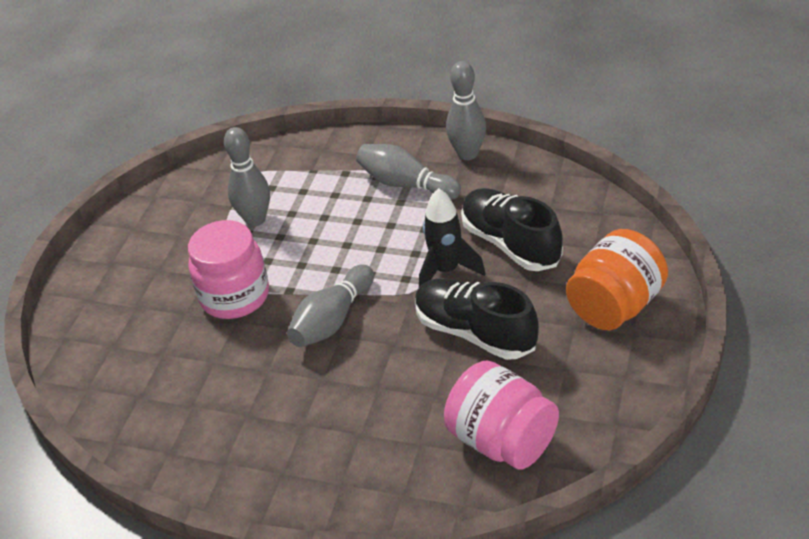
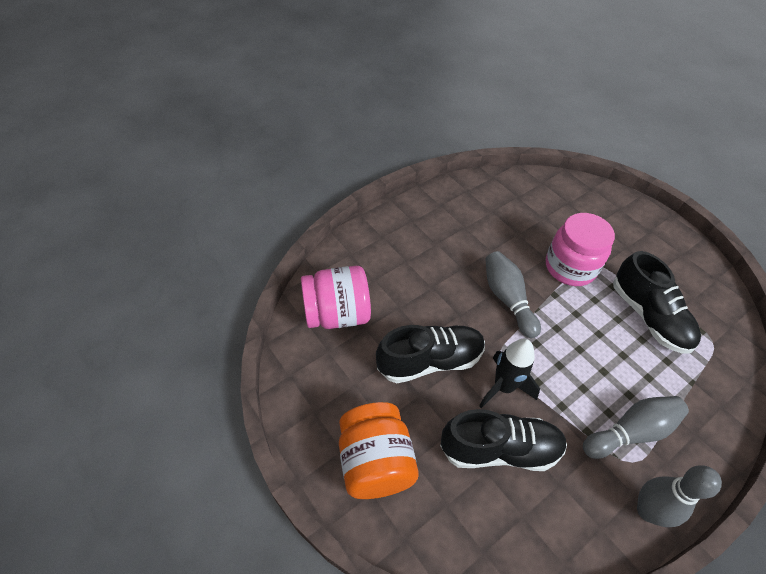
camera: 120 degrees right, 10 degrees up
(255, 219) = (648, 316): grey bowling pin -> black shoe

